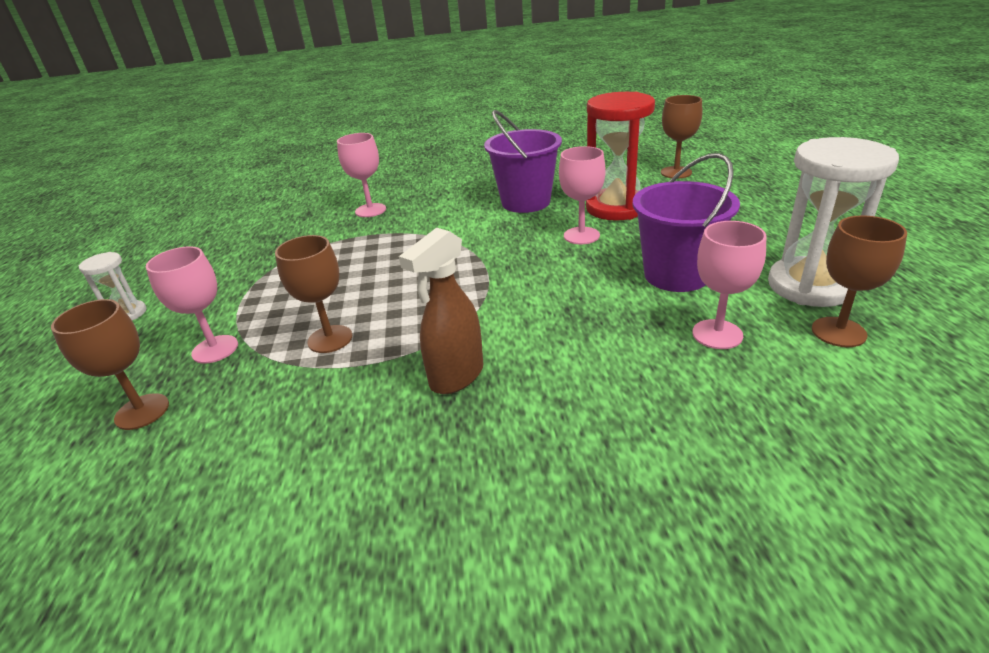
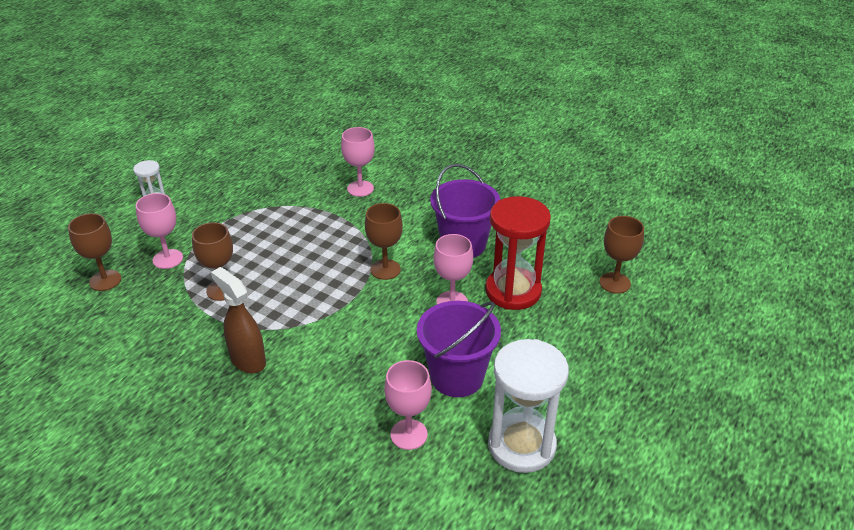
camera: 35 degrees right, 5 degrees up
(456, 377) = (247, 360): brown spray bottle -> brown spray bottle turned 60 degrees clockwise
(838, 332) = (476, 486): brown goblet -> brown goblet (385, 269)

